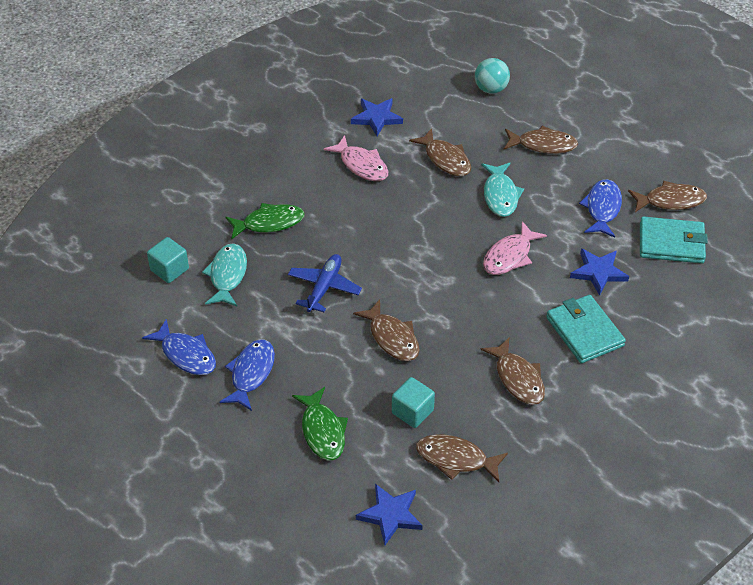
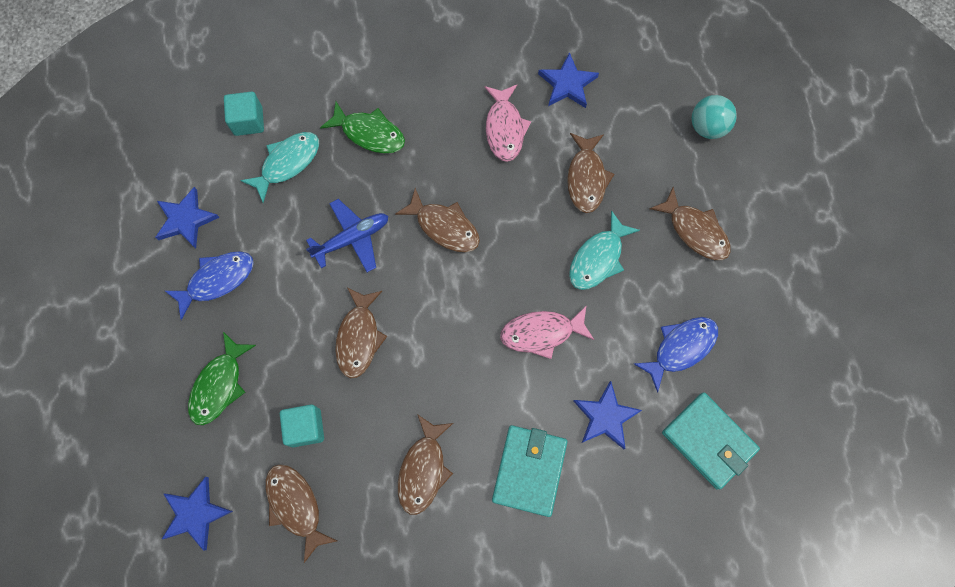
camera: 40 degrees right, 25 degrees up
(186, 354) = (186, 220): blue fish -> blue star
(670, 201) = (757, 392): brown fish -> brown fish (444, 226)

